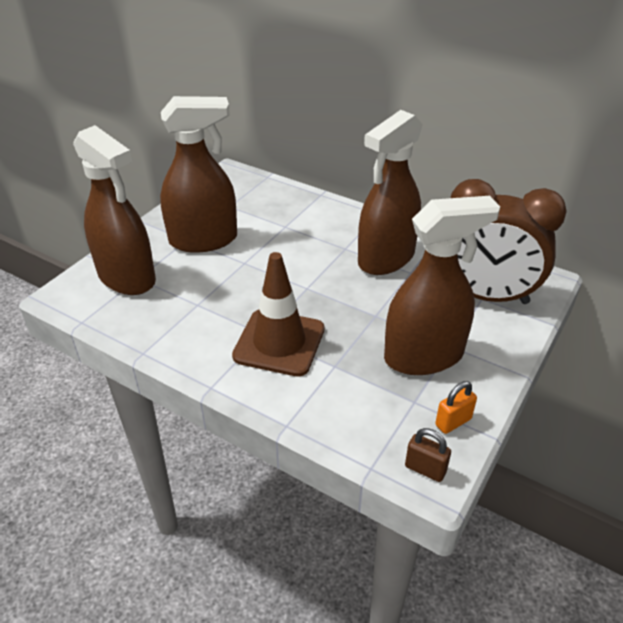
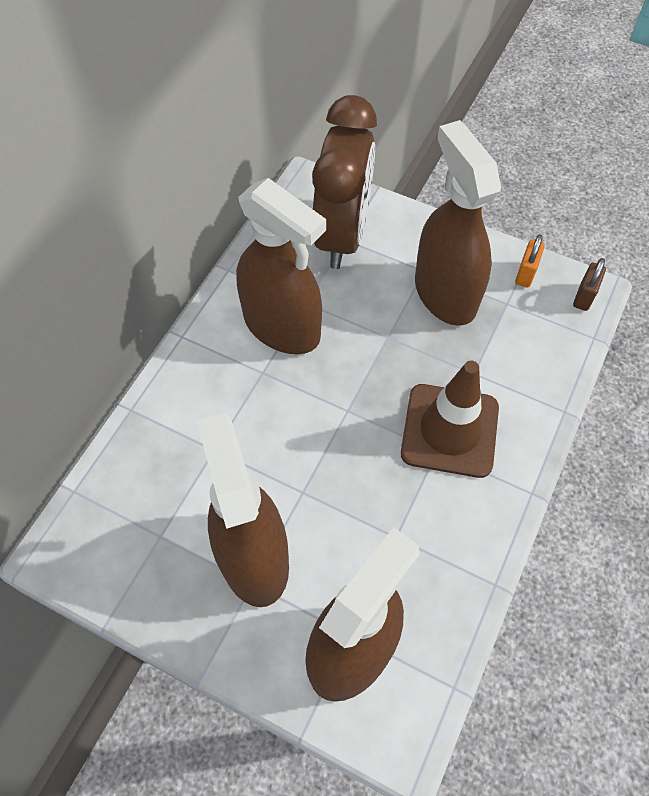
camera: 95 degrees left, 20 degrees up
(453, 422) = (525, 274): orange padlock -> orange padlock turned 60 degrees clockwise

